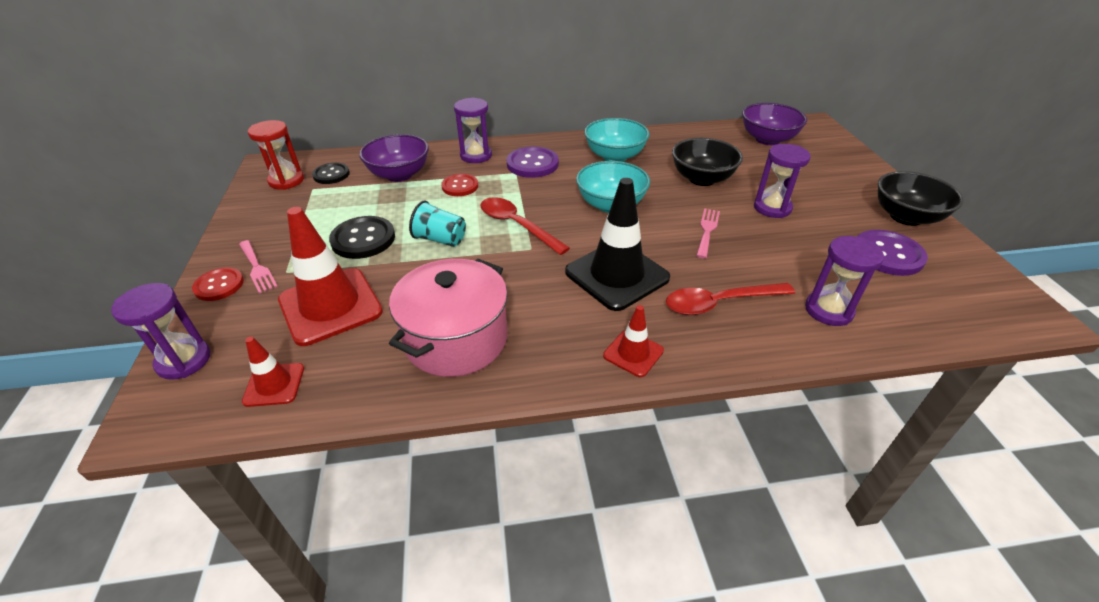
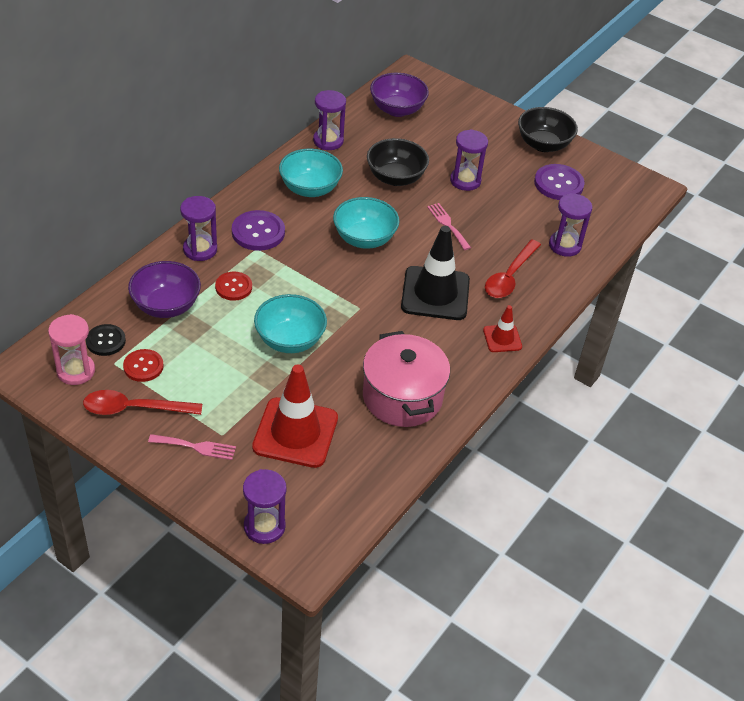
camera: 50 degrees left, 5 degrees up
(219, 285) = (192, 476): red button -> red button (143, 366)
(274, 385) = (343, 494): red traffic cone -> none
(286, 181) = (76, 371): red hourglass -> pink hourglass
(363, 239) = (234, 376): black button -> none
(440, 239) = (290, 340): turquoise cup -> turquoise bowl
(517, 225) = (325, 295): red spoon -> red spoon (134, 408)
(674, 136) = (328, 141): none -> purple hourglass

